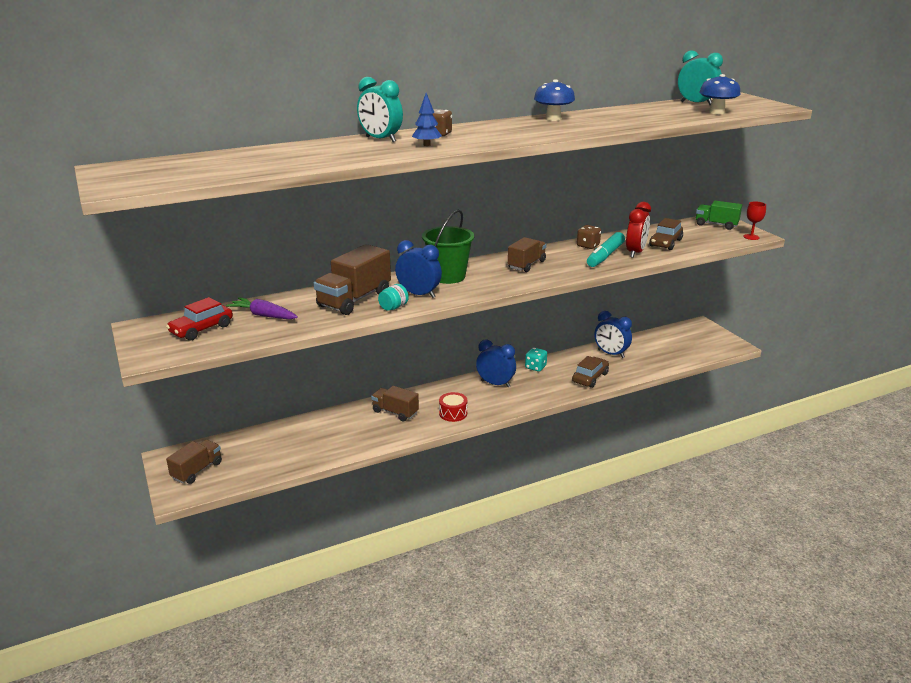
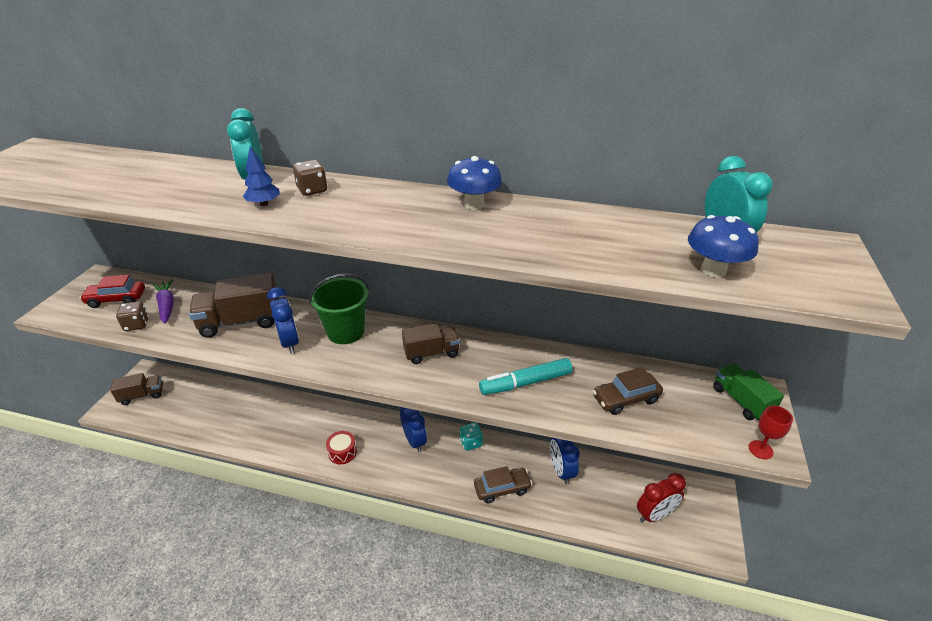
camera: 40 degrees right, 10 degrees up
(393, 307) = (249, 348): turquoise jar -> none
(395, 412) = (308, 422): brown truck -> none
(588, 246) = (531, 357): brown dice -> brown dice (137, 325)
(635, 252) = (566, 395): red clock -> red clock (654, 515)

